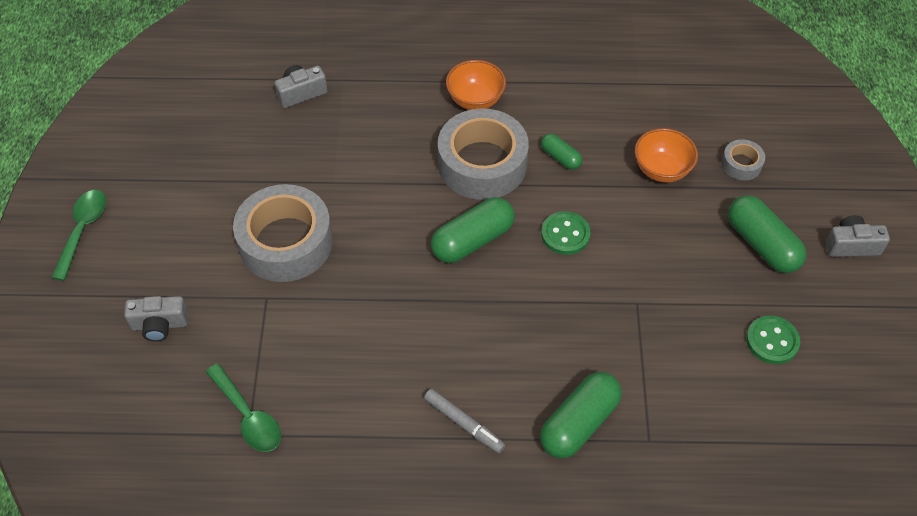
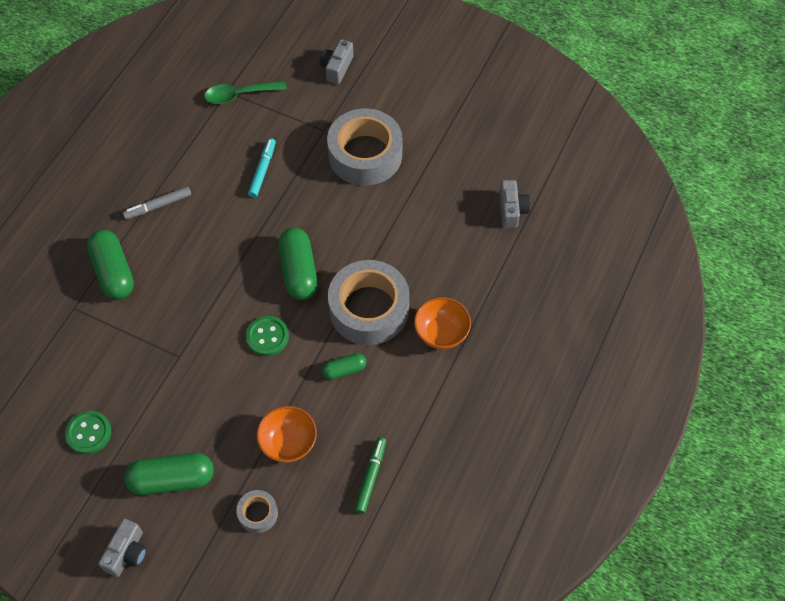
camera: 115 degrees right, 5 degrees up
(83, 230) = (441, 45): green spoon -> none
(356, 334) = (262, 170): none -> turquoise marker
(649, 99) = (371, 477): none -> green marker

